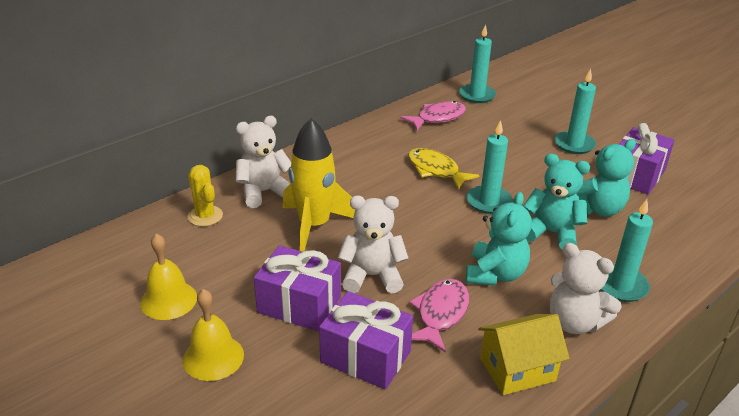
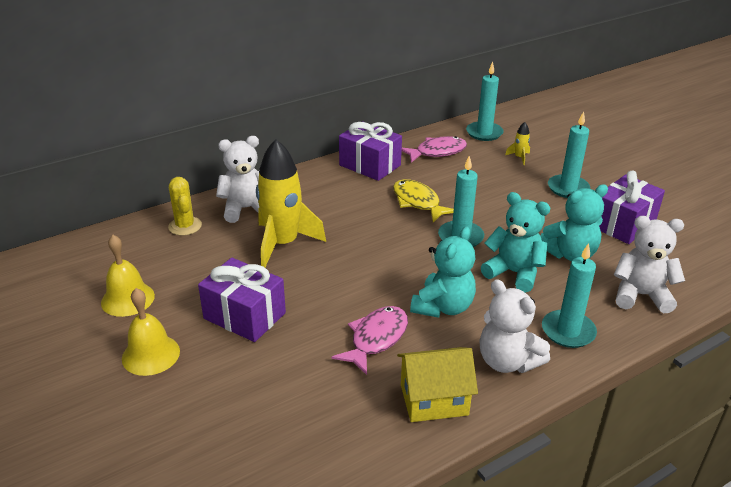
camera: 10 degrees right, 0 degrees up
(365, 356) = (291, 370): purple gift -> purple gift (370, 165)
(372, 276) = (322, 296): white teddy bear -> white teddy bear (640, 295)
(518, 117) = (519, 157): none -> yellow rocket

